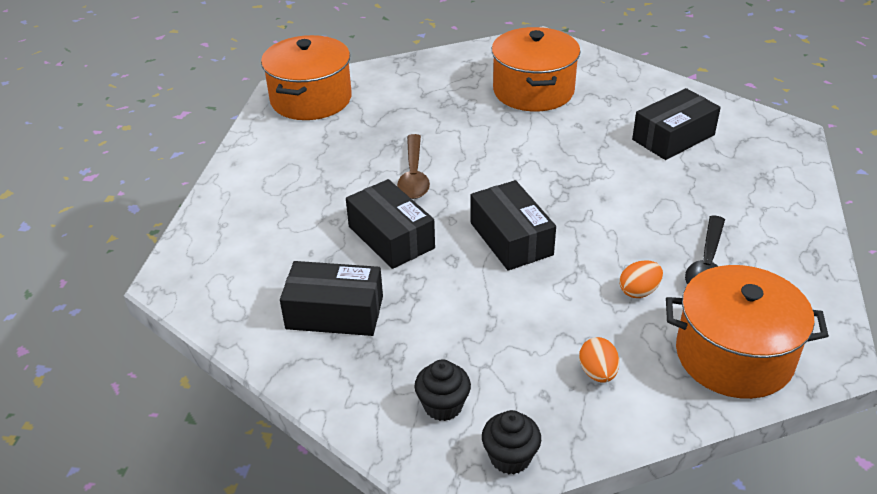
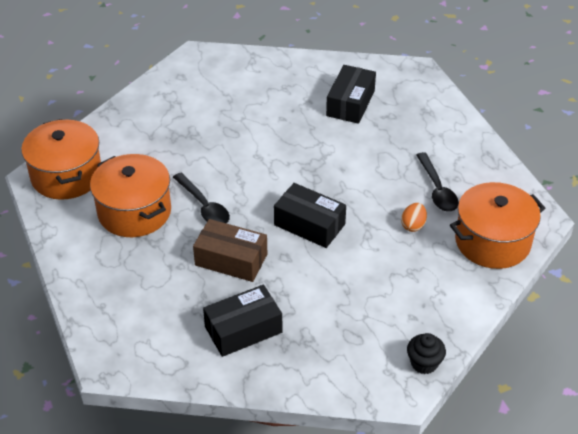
camera: 35 degrees left, 5 degrees up
(391, 237) = (231, 259): black box -> brown box
(414, 175) = (204, 206): brown spoon -> black spoon
(443, 406) = (362, 354): black cupcake -> none
(533, 91) = (228, 102): orange pot -> orange pot (134, 212)
(597, 373) = (430, 289): orange egg -> none

